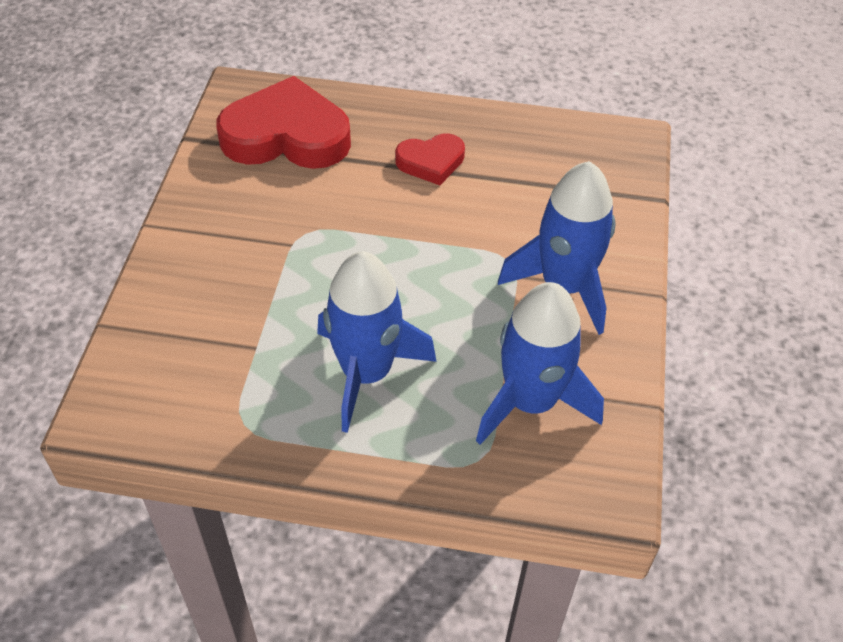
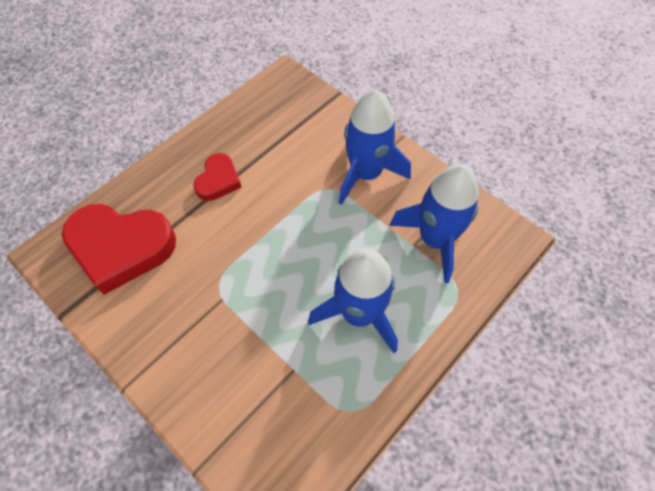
camera: 55 degrees left, 10 degrees up
(286, 136) = (121, 248): red heart -> red heart turned 120 degrees counterclockwise

